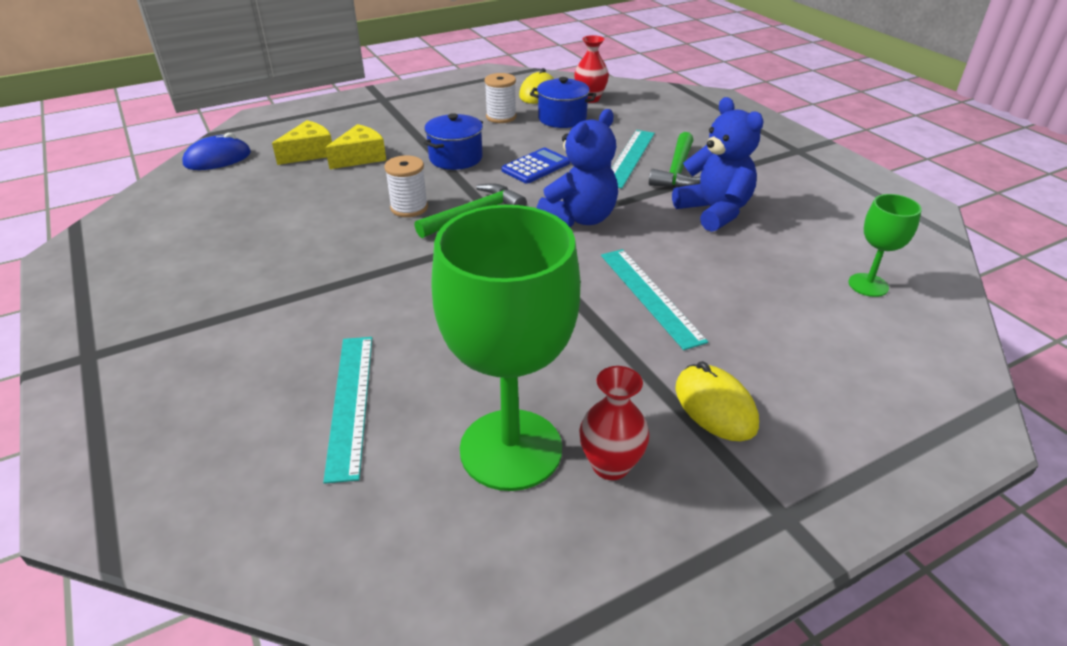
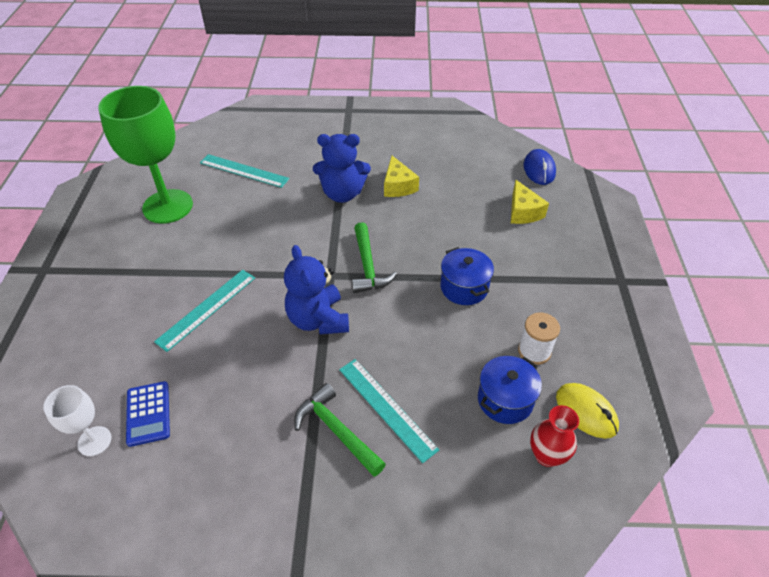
camera: 120 degrees right, 10 degrees up
(360, 157) = (499, 235): yellow cheese -> yellow cheese (398, 186)
(409, 208) = (402, 238): white spool -> none
(536, 166) = (415, 331): blue calculator -> blue calculator (148, 413)
(610, 465) = (126, 231): red vase -> none
(650, 296) = (206, 308): turquoise ruler -> turquoise ruler turned 60 degrees counterclockwise
(714, 211) = (257, 412): blue teddy bear -> blue teddy bear (342, 194)
(715, 406) = (110, 284): yellow mouse -> none
(868, 285) = (94, 441): green goblet -> white goblet

